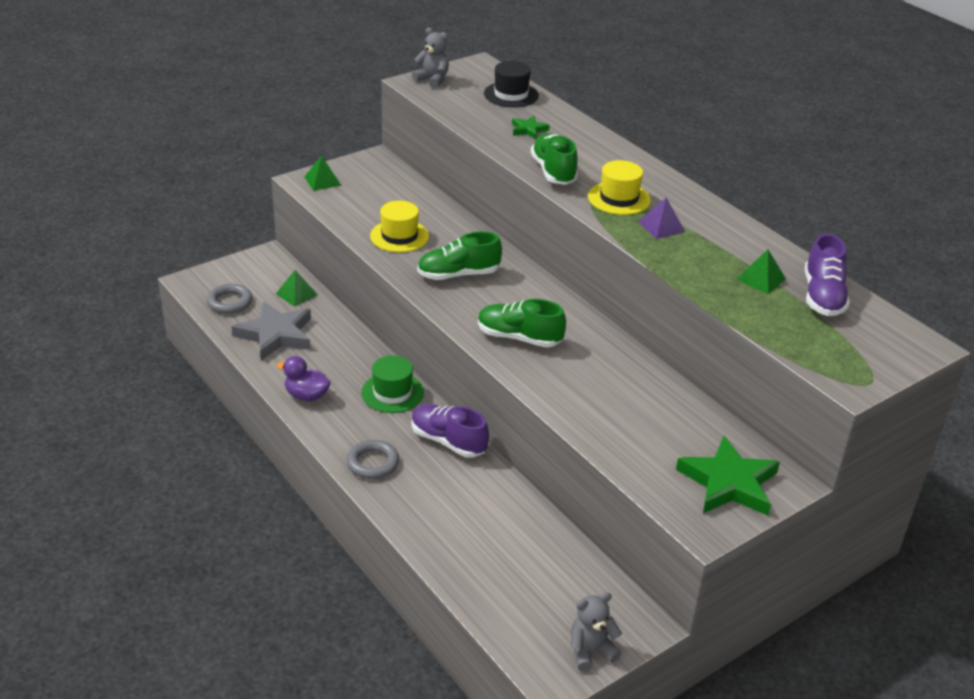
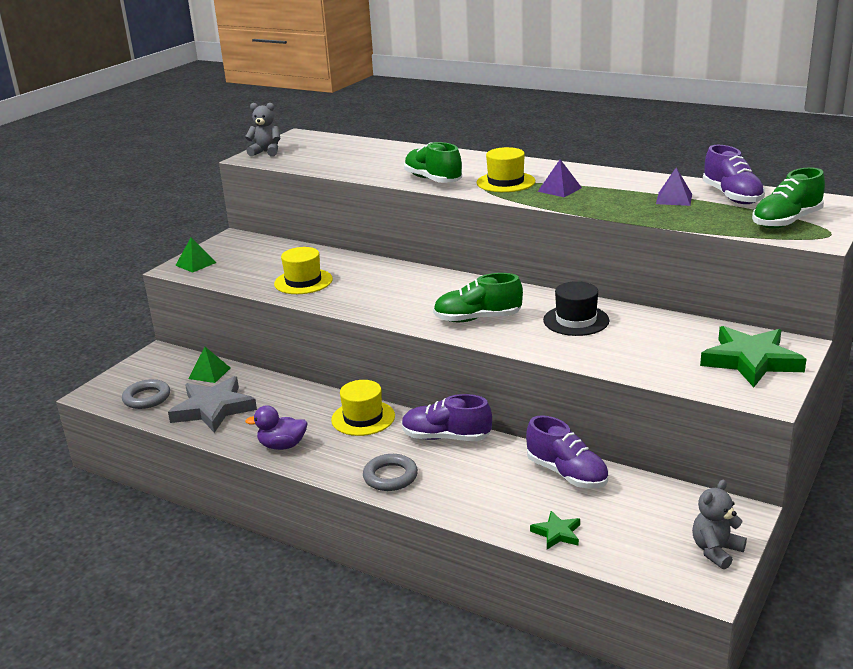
camera: 20 degrees left, 10 degrees down
(392, 393) = (363, 418): green hat -> yellow hat
(458, 274) = (382, 292): green shoe -> green shoe (786, 221)
(511, 95) = (345, 146): black hat -> black hat (576, 320)
(524, 521) = (567, 474): none -> purple shoe
(528, 130) = (383, 162): green star -> green star (557, 533)
(761, 279) = (674, 199): green pyramid -> purple pyramid

